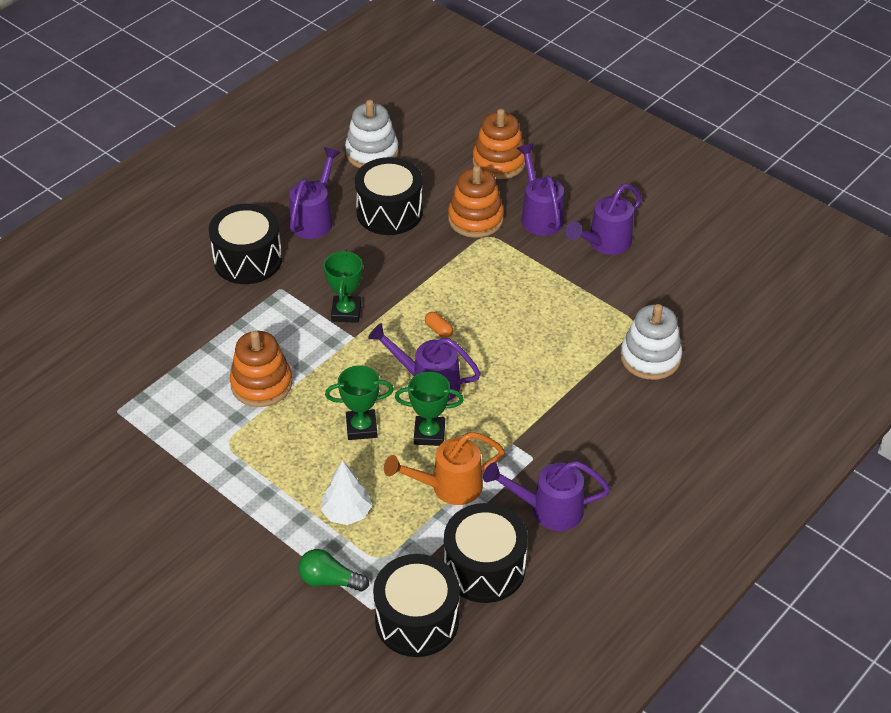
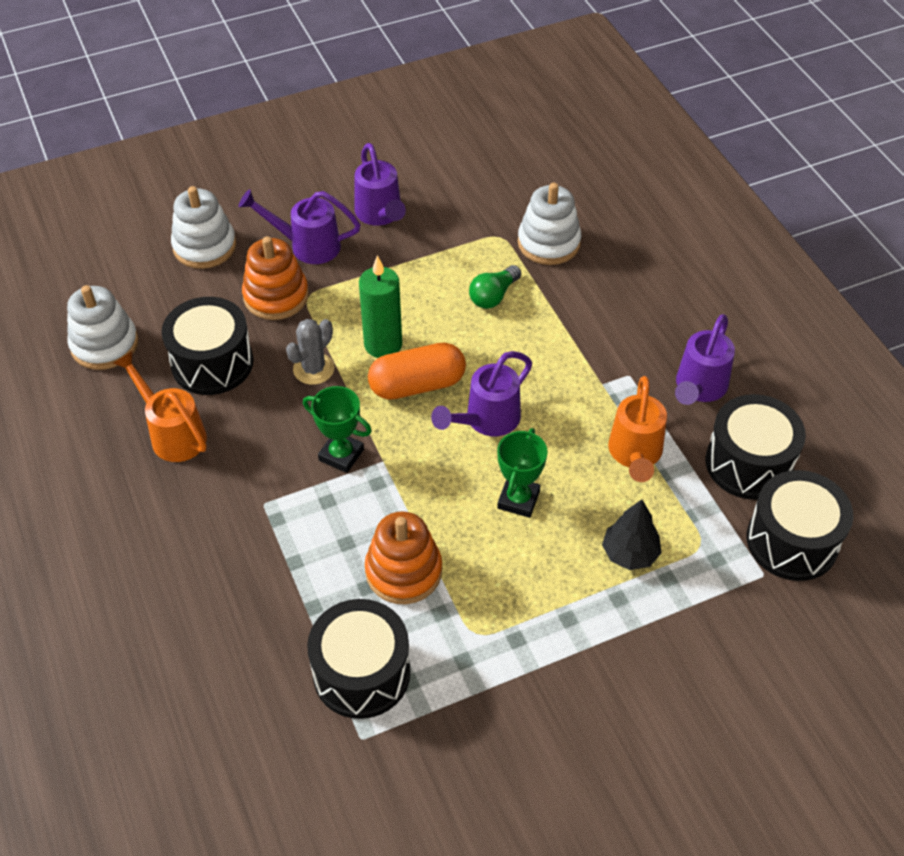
camera: 65 degrees left, 5 degrees up
(248, 260) = (195, 520): black drum -> black drum (361, 673)
(315, 218) = (172, 433): purple watering can -> orange watering can
(329, 580) = (713, 599): green light bulb -> green light bulb (493, 296)
(346, 513) = (630, 553): white tree -> black tree
(417, 267) = (313, 369): none -> grey cactus
(429, 434) = (557, 445): green trophy -> none
(438, 330) = (417, 385): orange capsule -> orange capsule, size x2.44
(466, 296) = (383, 344): none -> green candle
(499, 162) = (204, 246): orange stacking toy -> white stacking toy

